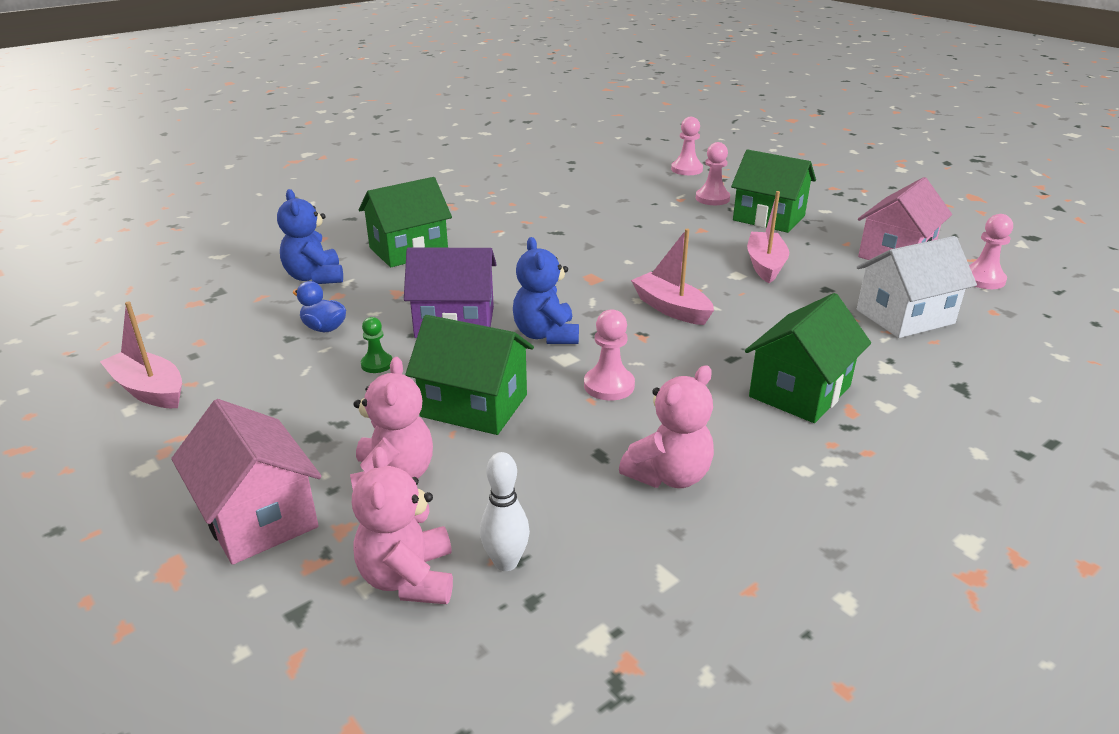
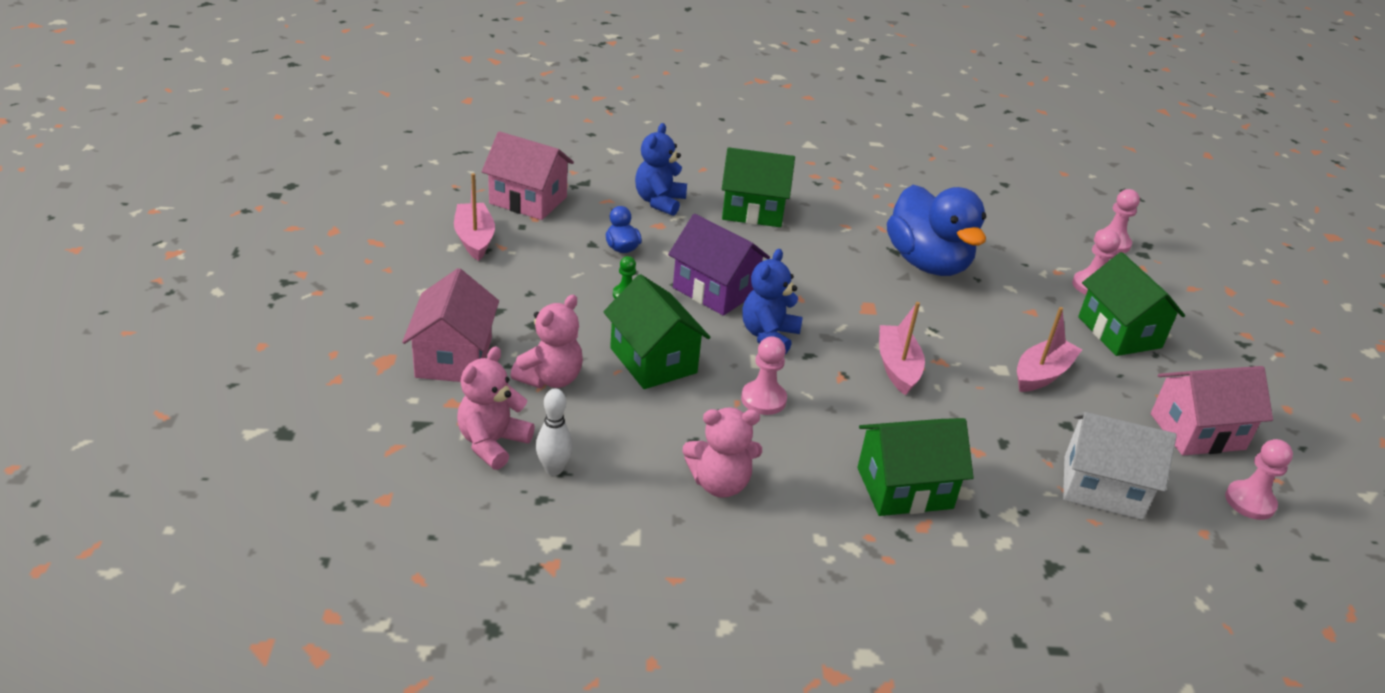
camera: 35 degrees right, 5 degrees up
(173, 330) = (528, 200): none -> pink house
(591, 230) = (927, 263): none -> blue duck

